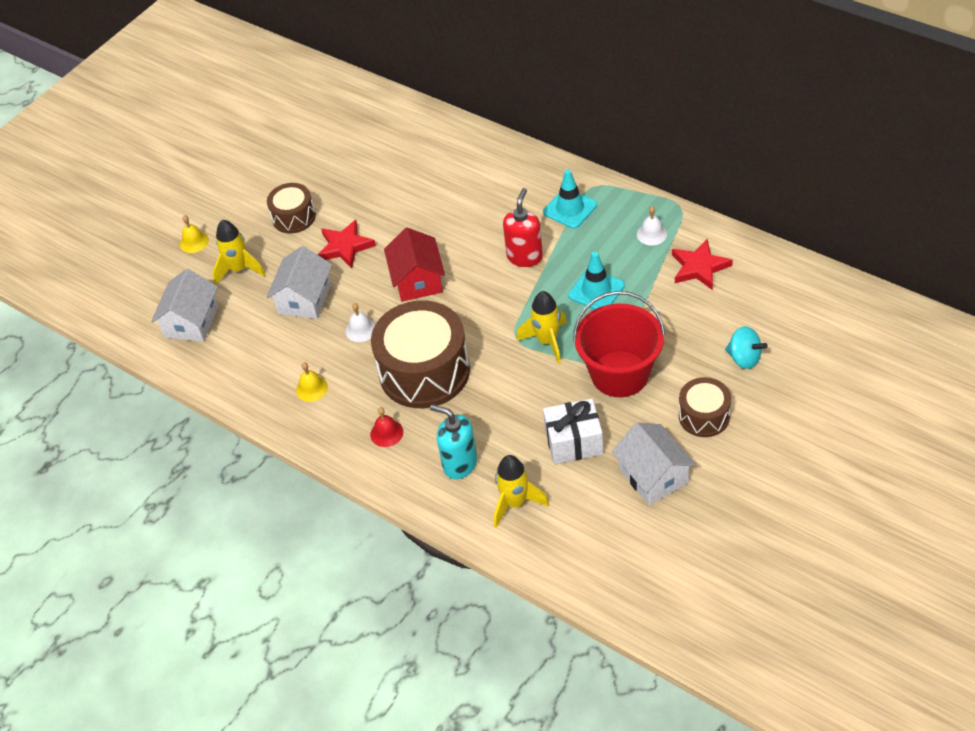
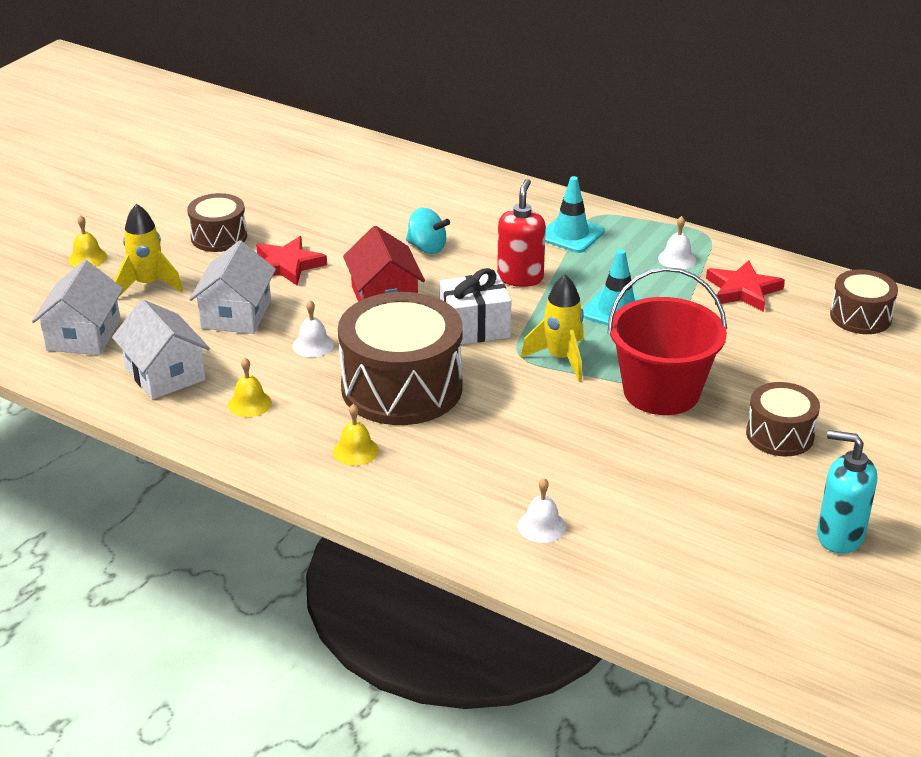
camera: 10 degrees left, 15 degrees down
(386, 433) = (355, 451): red bell -> yellow bell
(459, 464) = (459, 483): turquoise soap dispenser -> turquoise soap dispenser (839, 536)
(515, 503) = (541, 526): yellow rocket -> white bell
(574, 442) = (612, 461): white gift -> white gift (474, 327)
(653, 475) = (725, 496): white house -> white house (165, 374)
(744, 358) = (819, 377): turquoise spinning top -> turquoise spinning top (427, 248)
(789, 294) = (860, 317): none -> brown drum

